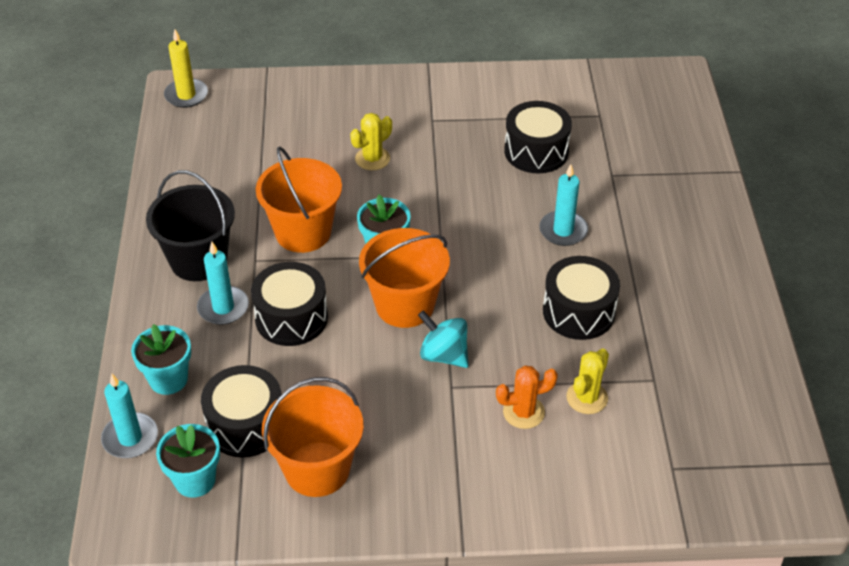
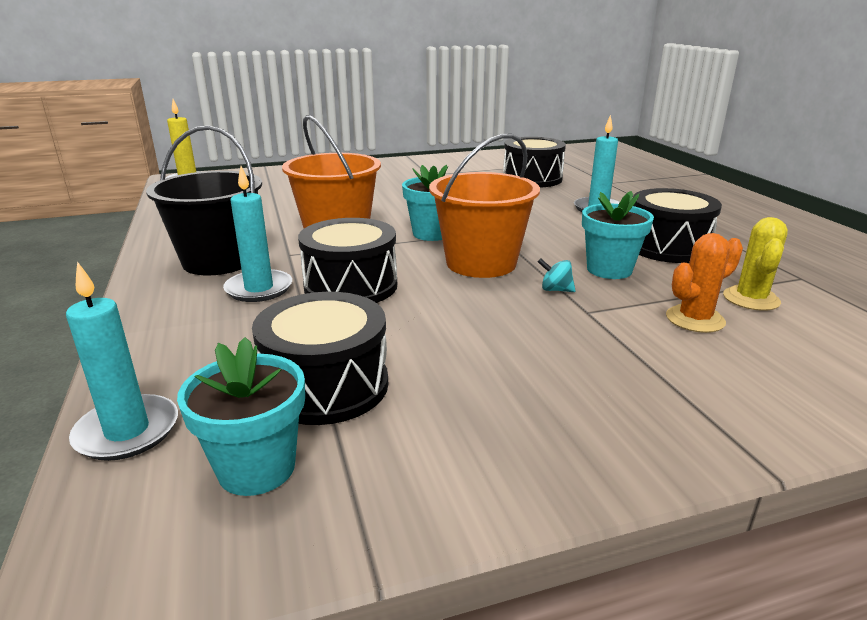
camera: 15 degrees left, 20 degrees down
(168, 379) = (190, 357): turquoise flower pot -> turquoise flower pot (609, 270)
(317, 469) = (464, 417): orange bucket -> none
(372, 159) = (386, 193): yellow cactus -> none
(444, 355) = (555, 290): turquoise spinning top -> turquoise spinning top, size x0.52

